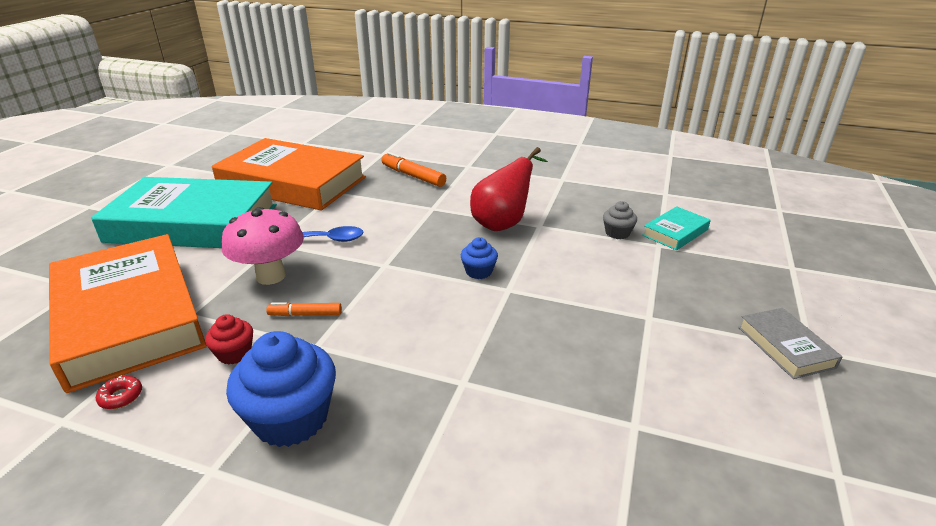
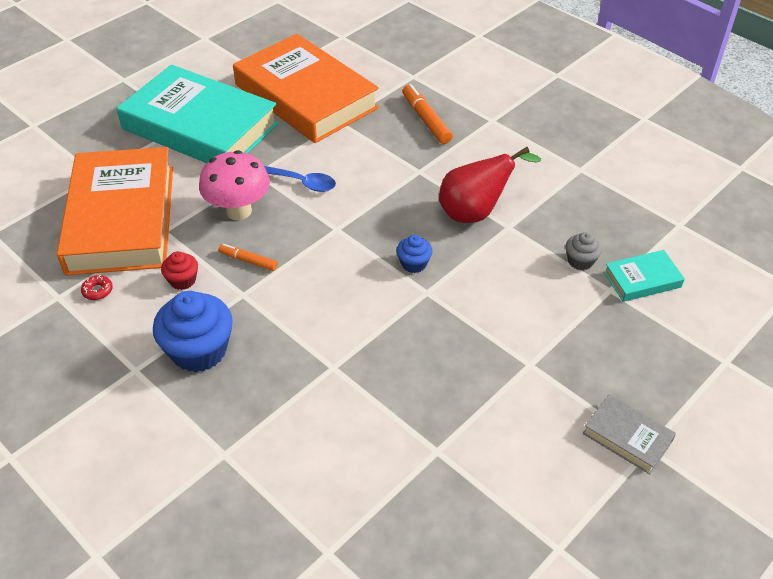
camera: 25 degrees right, 15 degrees up
(785, 347) = (627, 437): grey book -> grey book turned 60 degrees counterclockwise

